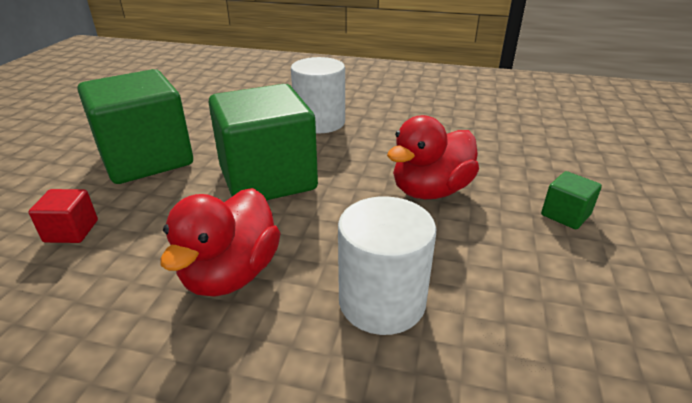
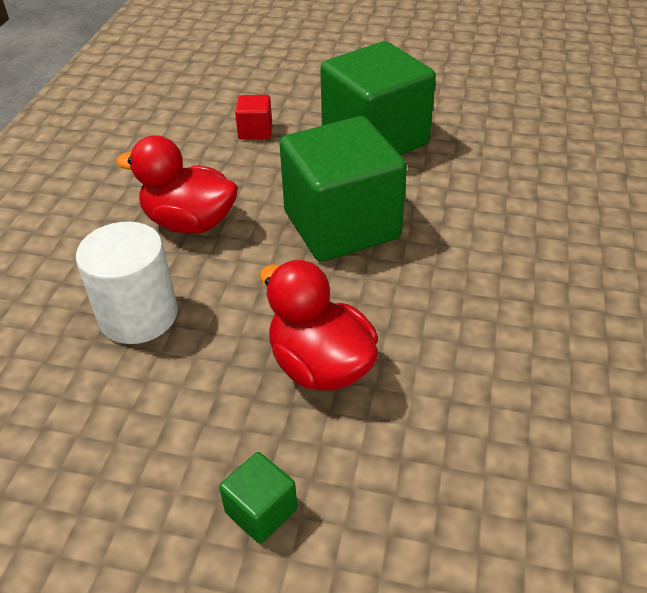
camera: 90 degrees right, 10 degrees up
(319, 122) = (495, 256): white cylinder -> none

